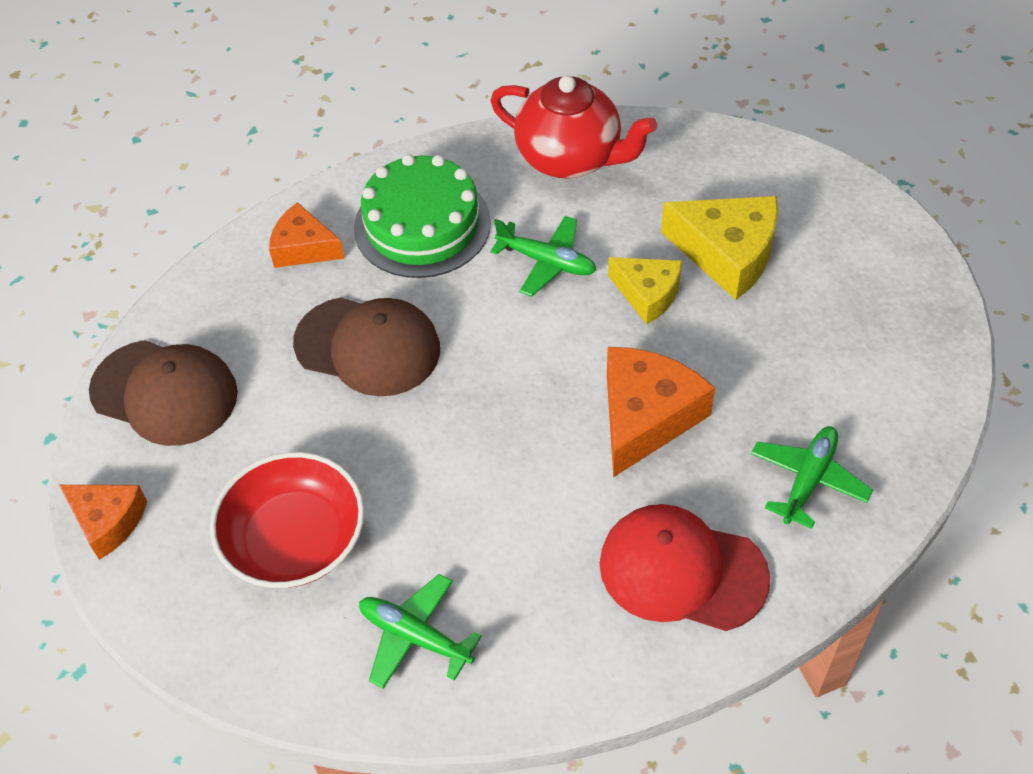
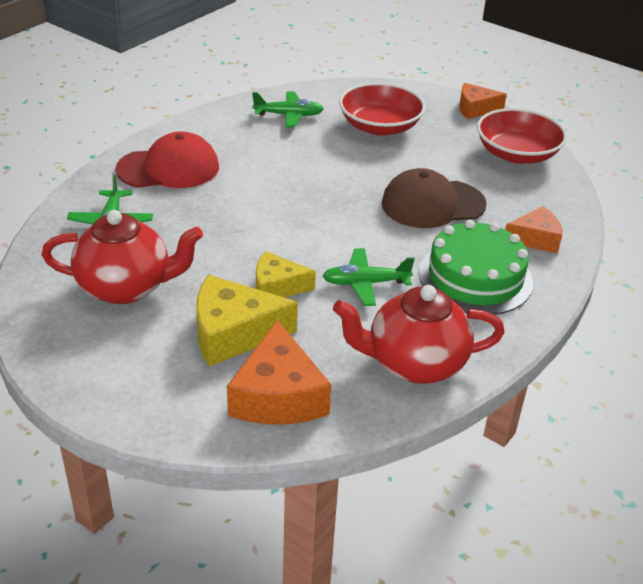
camera: 145 degrees right, 15 degrees down
(164, 393) = (517, 154): brown cap -> red bowl
(645, 417) = (231, 222): orange cheese -> orange cheese (278, 395)
(822, 358) = (126, 287): none -> red teapot

